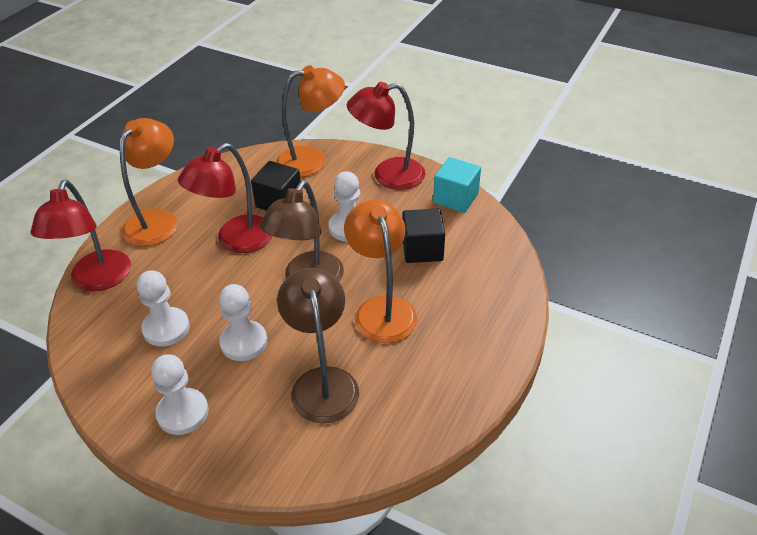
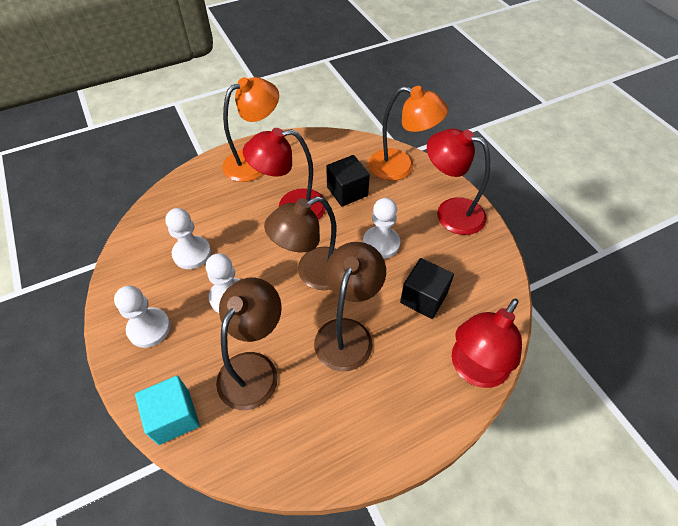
camera: 35 degrees right, 10 degrees up
(97, 280) = (182, 190): red lamp -> red lamp (474, 370)
(381, 309) = (347, 333): orange lamp -> brown lamp
(455, 198) = (491, 265): turquoise cube -> turquoise cube (174, 417)

